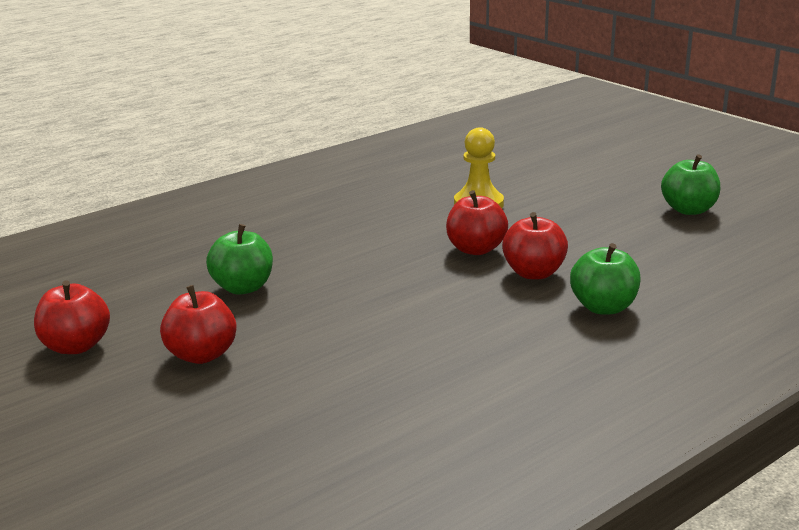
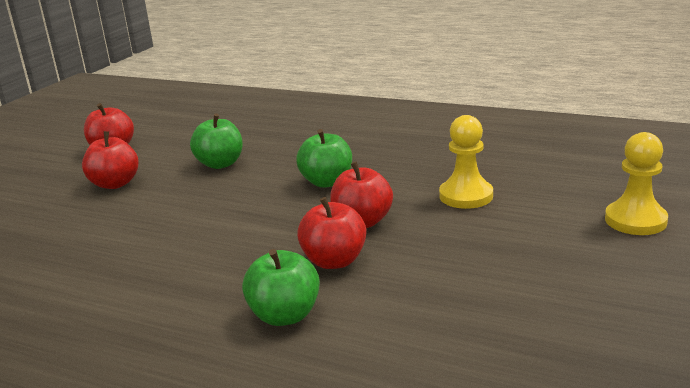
camera: 65 degrees right, 0 degrees up
(583, 169) = (635, 220): none -> yellow pawn
(688, 210) = (604, 312): green apple -> green apple (327, 182)

